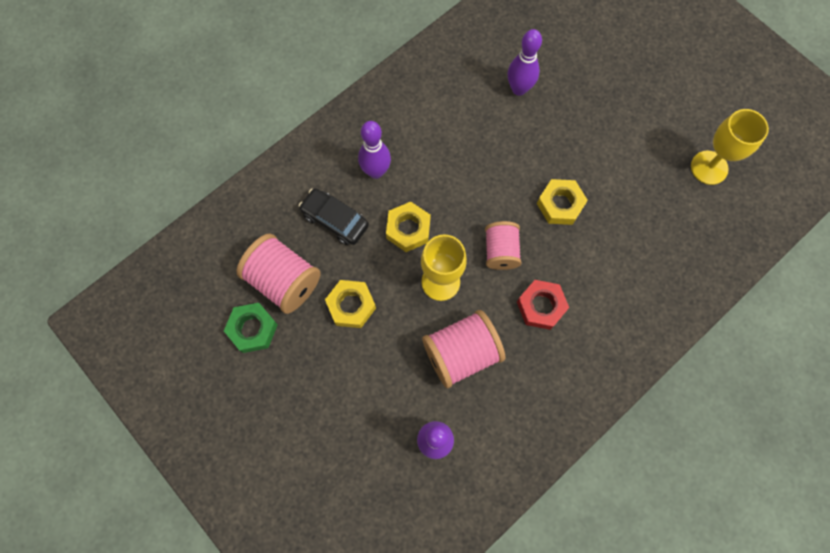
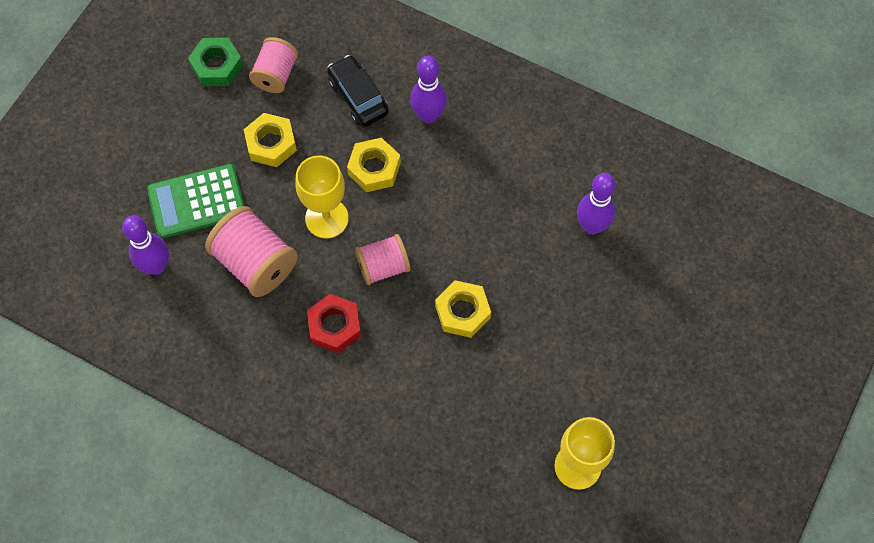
camera: 70 degrees right, 5 degrees down
(284, 281) = (276, 75): pink spool -> pink spool, size x0.65
(335, 220) = (358, 97): black car -> black car turned 45 degrees counterclockwise
(383, 387) = (197, 201): none -> green calculator

